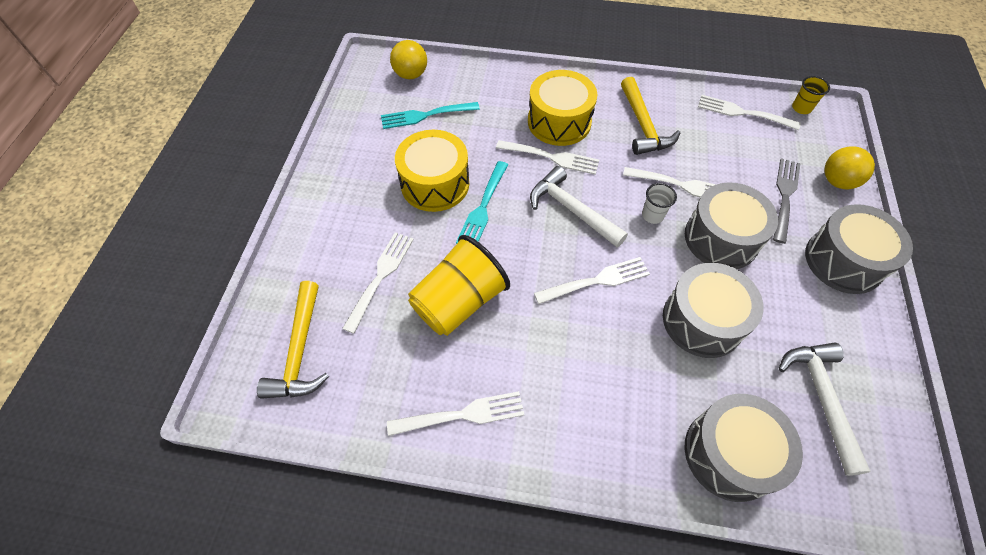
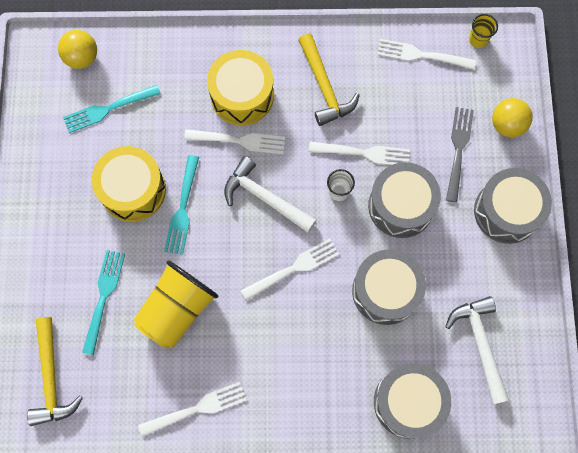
camera: 10 degrees left, 15 degrees up
(380, 278) = (103, 298): white fork -> turquoise fork

